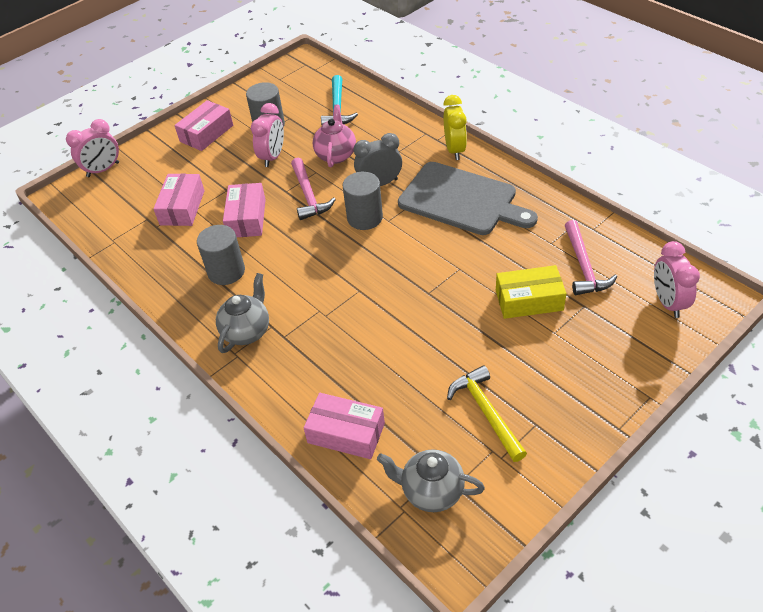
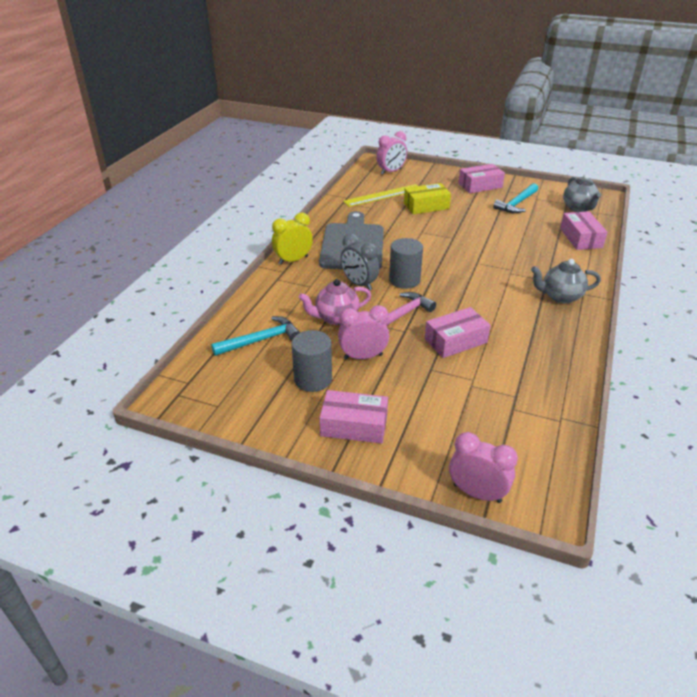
camera: 120 degrees left, 10 degrees down
(182, 207) = (477, 389): pink box -> pink box (480, 185)
(226, 271) = (521, 328): grey cylinder -> none
(486, 412) = (516, 204): yellow hammer -> turquoise hammer
(529, 300) = (426, 206): yellow box -> yellow box turned 75 degrees counterclockwise
(583, 266) = (383, 195): pink hammer -> yellow ruler

